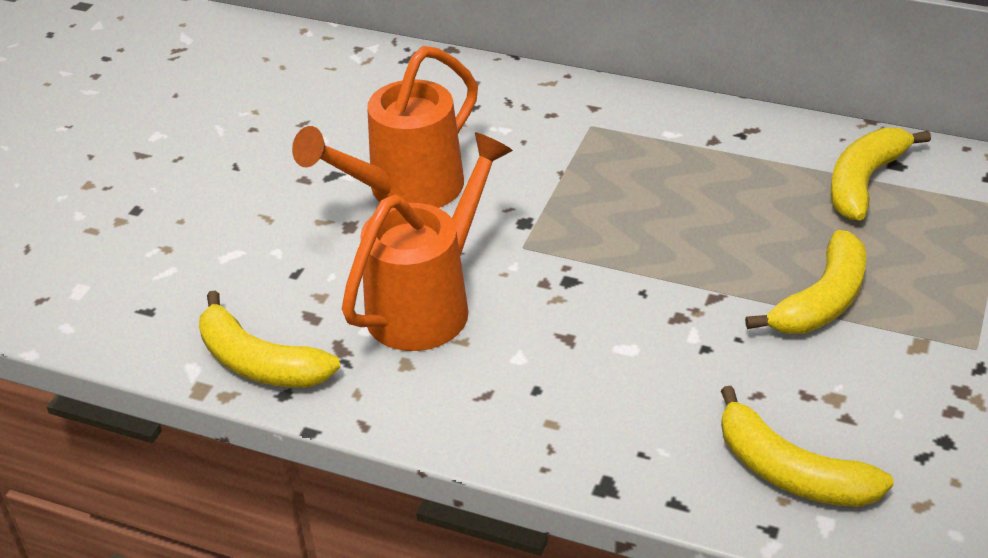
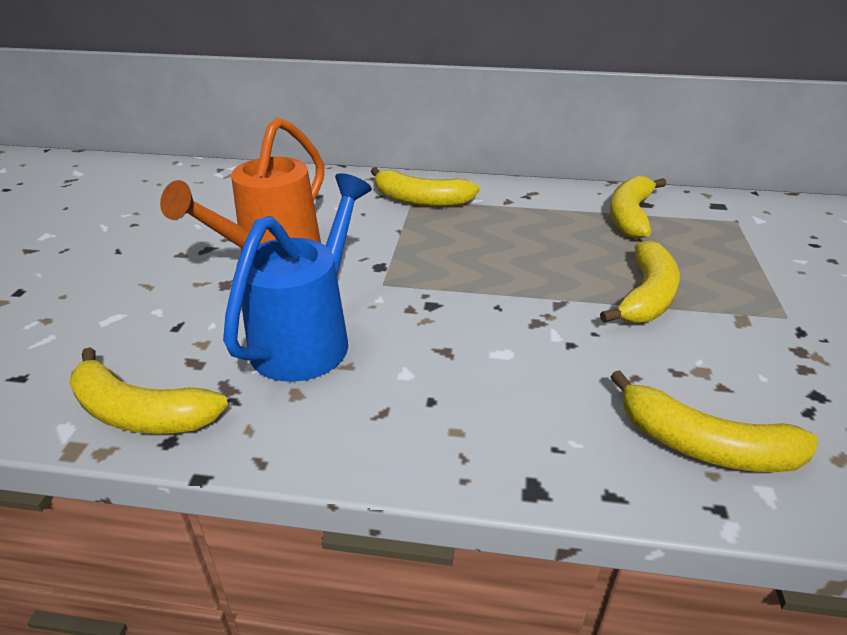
camera: 15 degrees left, 5 degrees down
(428, 303) = (308, 337): orange watering can -> blue watering can
(601, 127) = (420, 200): none -> yellow banana

